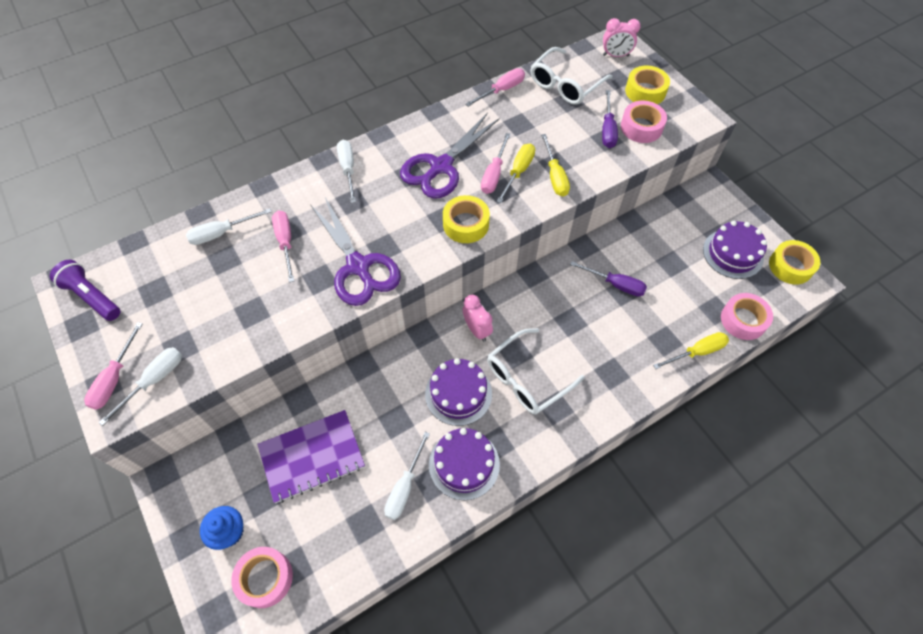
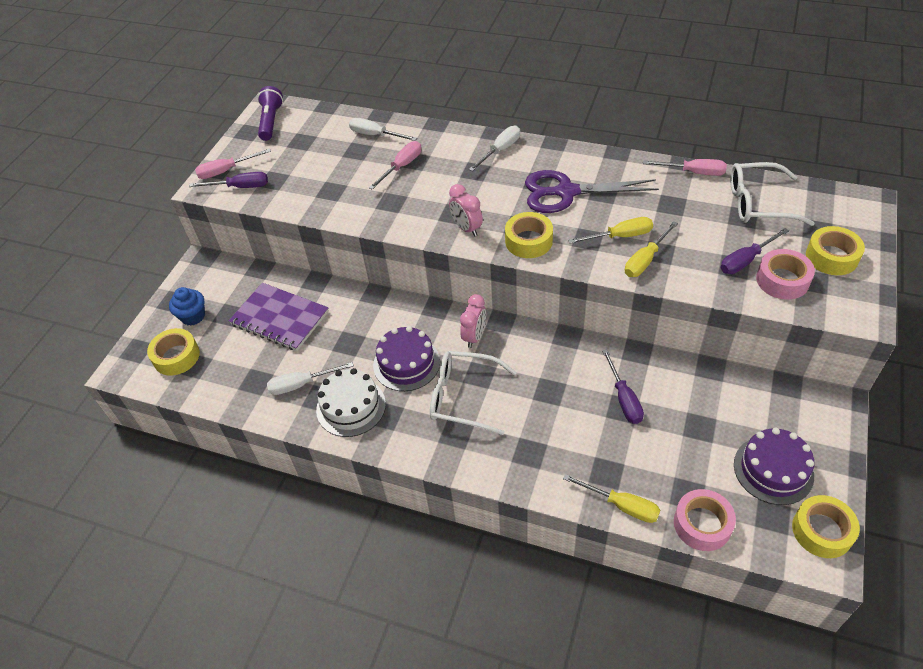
camera: 55 degrees right, 10 degrees down
(154, 380) = (240, 187): white screwdriver -> purple screwdriver
(265, 578) = (176, 357): pink tape -> yellow tape
(358, 266) = (423, 213): purple scissors -> none
(464, 464) = (351, 407): purple cake -> white cake
(494, 174) = (598, 224): pink screwdriver -> none
(615, 55) = (845, 211): pink clock -> pink clock (466, 228)

